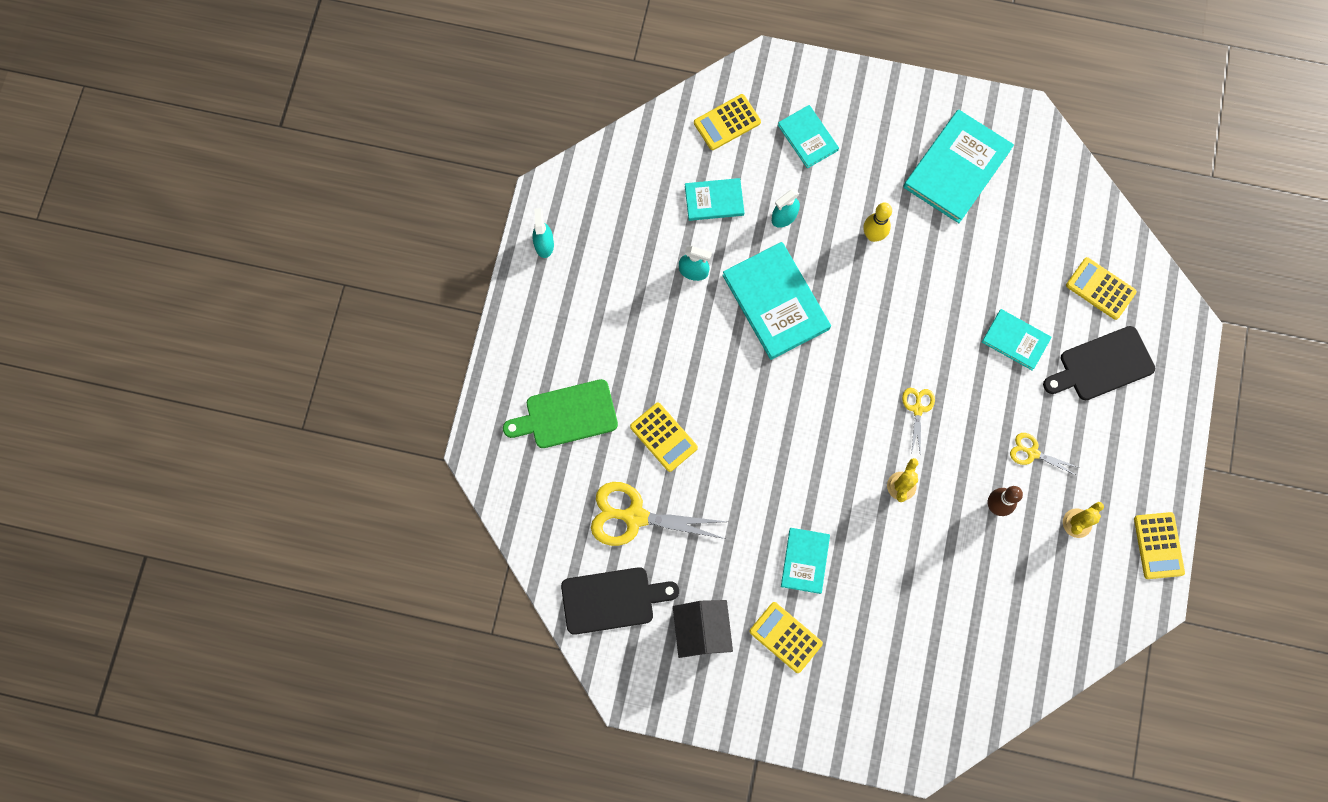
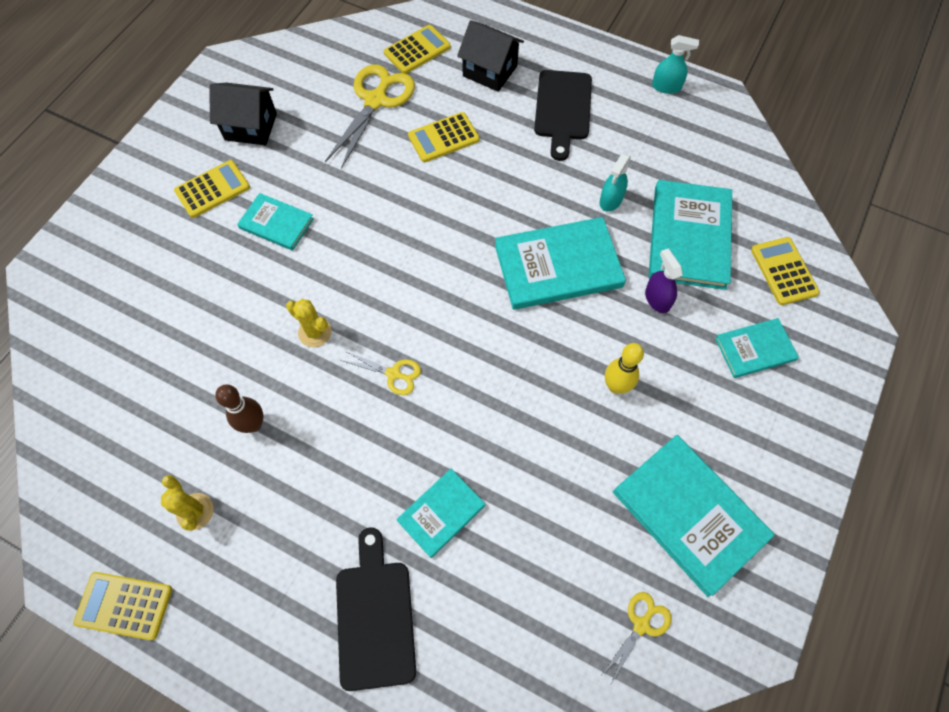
camera: 105 degrees right, 10 degrees down
(566, 415) = (490, 71): green cutting board -> black house
(613, 600) = (308, 70): black cutting board -> black cutting board (563, 109)
(714, 200) = (689, 237): turquoise book -> turquoise book, size x1.77
(784, 217) = (657, 299): turquoise spray bottle -> purple spray bottle
(1032, 453) = (297, 487): yellow scissors -> yellow scissors (641, 625)
(1100, 289) = (479, 654): yellow calculator -> yellow calculator (417, 50)

